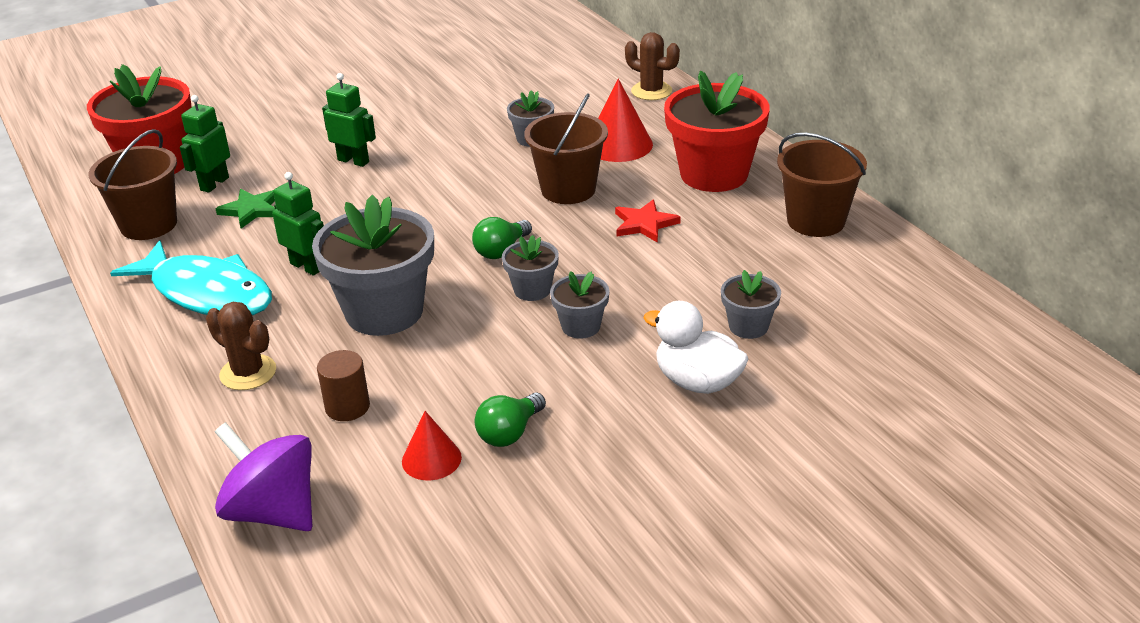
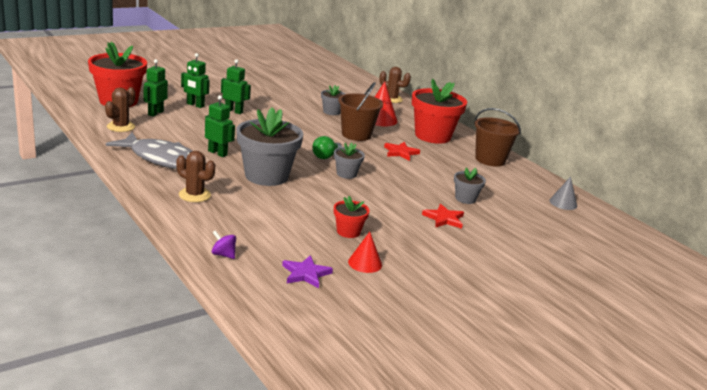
camera: 10 degrees left, 10 degrees down
(148, 224) = (121, 127): brown bucket -> brown cactus
(207, 293) = (162, 159): turquoise fish -> grey fish
(252, 210) = (180, 126): green star -> none
(273, 511) = (223, 255): purple spinning top -> purple spinning top, size x0.45
(287, 155) = (195, 105): none -> green robot
(347, 407) = (255, 214): brown cylinder -> none
(412, 544) = (305, 274): none -> purple star
(431, 459) = (308, 239): red cone -> red cone (365, 263)
(509, 433) = (348, 232): green light bulb -> red flower pot
(581, 326) = (376, 191): grey flower pot -> none
(697, 382) = (444, 219): white duck -> red star
(942, 316) = (563, 203): none -> grey cone

